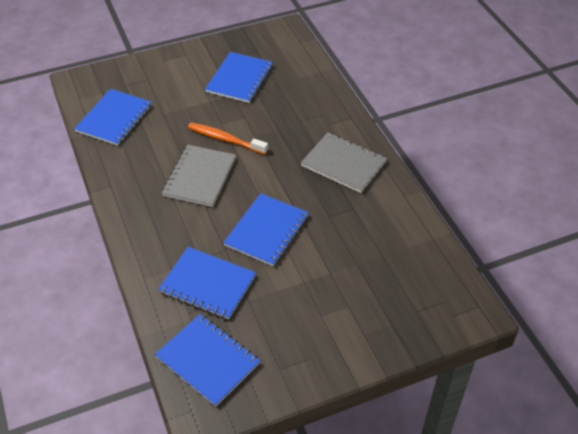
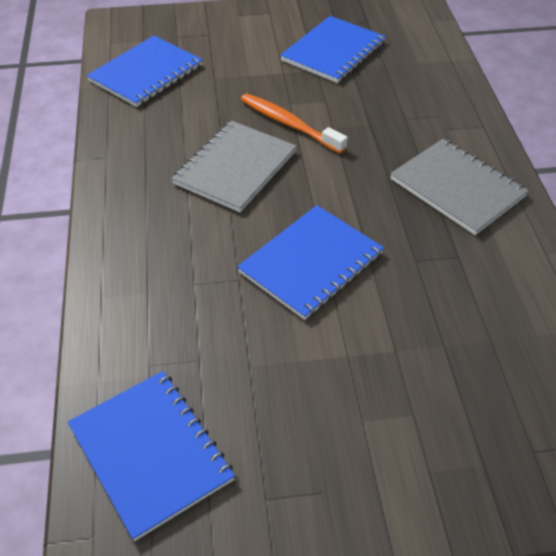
camera: 15 degrees right, 0 degrees up
(207, 284) = (193, 326): blue notebook -> none

